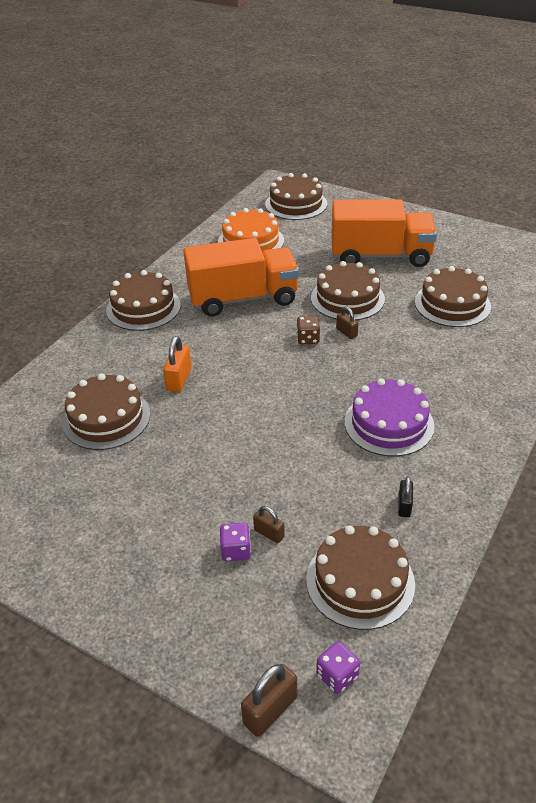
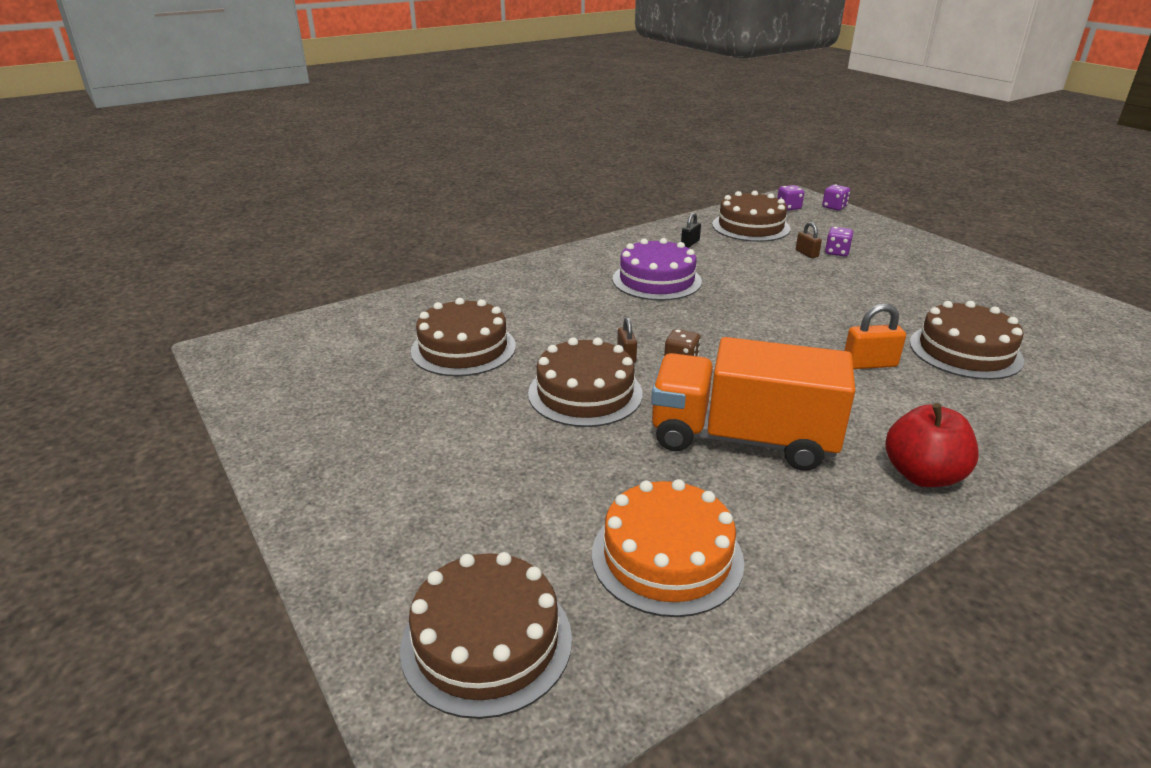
camera: 155 degrees left, 10 degrees down
(143, 308) = (922, 475): brown cake -> red apple
(179, 379) = (869, 364): orange padlock -> orange padlock turned 45 degrees clockwise
(270, 710) = (834, 207): brown padlock -> purple dice
(380, 256) = (465, 440): orange truck -> none

